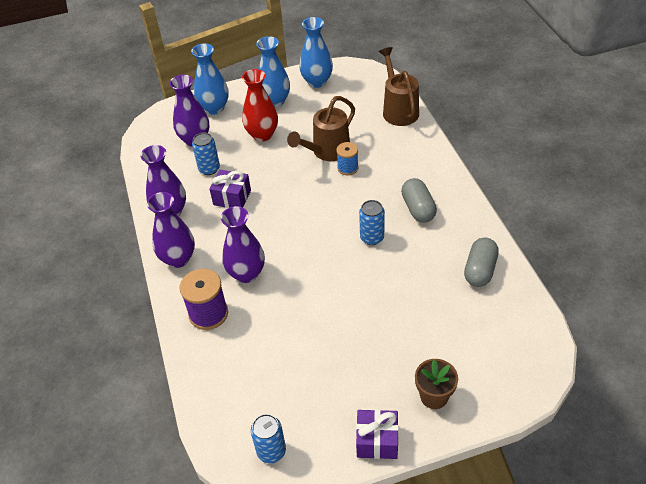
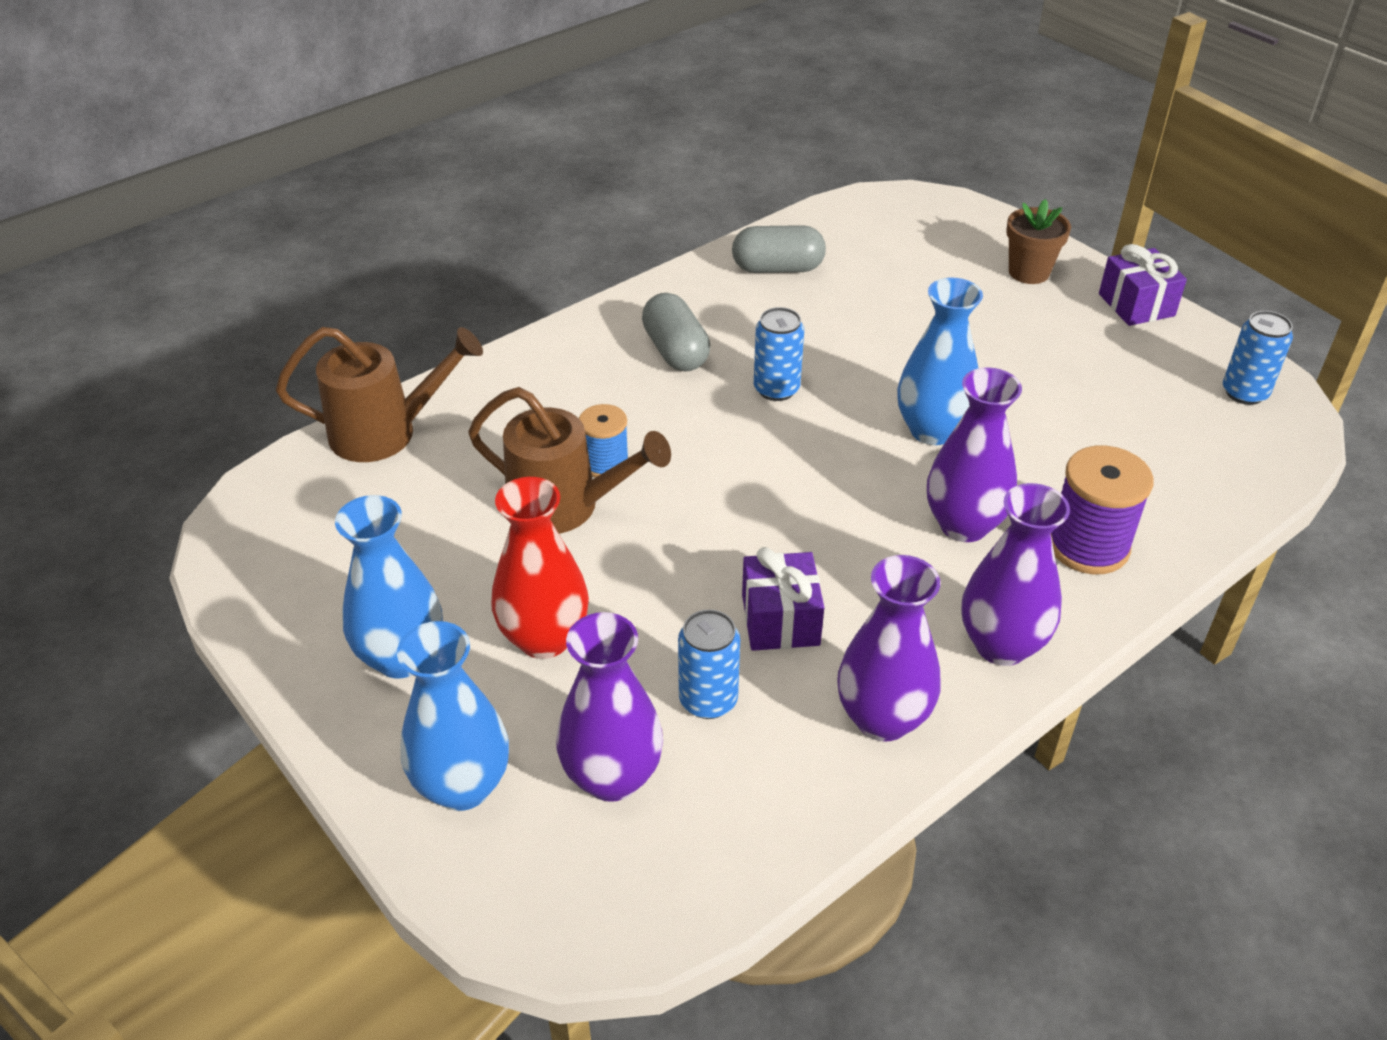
camera: 115 degrees left, 5 degrees down
(317, 82) = (300, 597): blue vase -> blue vase (932, 430)
(398, 109) = (386, 433): brown watering can -> brown watering can turned 150 degrees counterclockwise
(418, 208) = (675, 351): grey capsule -> grey capsule turned 75 degrees counterclockwise

